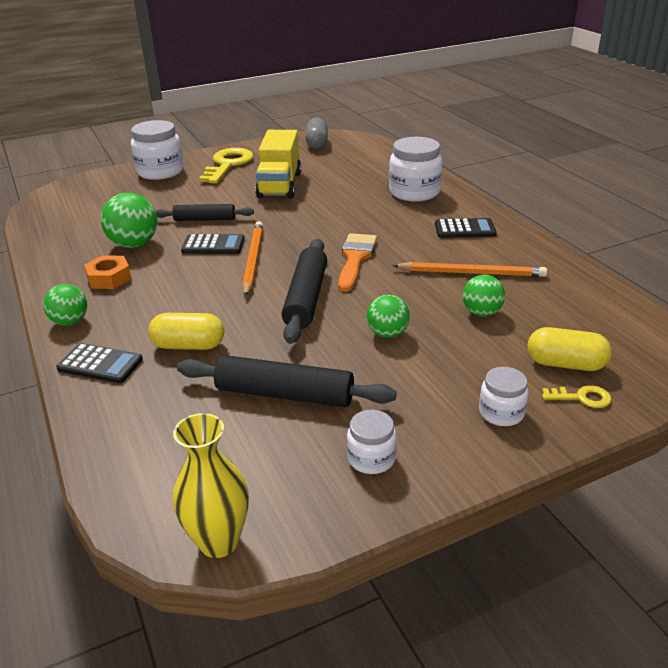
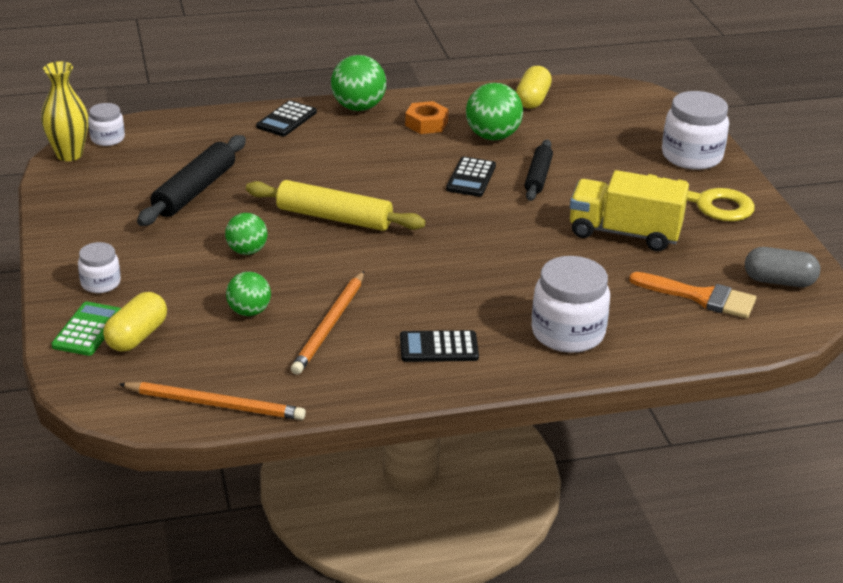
camera: 100 degrees right, 0 degrees up
(70, 321) = (358, 107): green ball -> green ball, size x1.55
(189, 345) = (289, 156): yellow capsule -> yellow capsule (532, 100)
(253, 260) = (427, 197): orange pencil -> orange pencil (215, 404)
(306, 298) = (334, 218): black rolling pin -> yellow rolling pin
(355, 258) = (400, 257): orange brush -> orange brush (701, 297)
(371, 458) = (97, 216): white jar -> white jar (107, 138)
(465, 229) = (439, 347): black calculator -> black calculator turned 75 degrees clockwise
(582, 397) = (88, 329): yellow key -> green calculator

